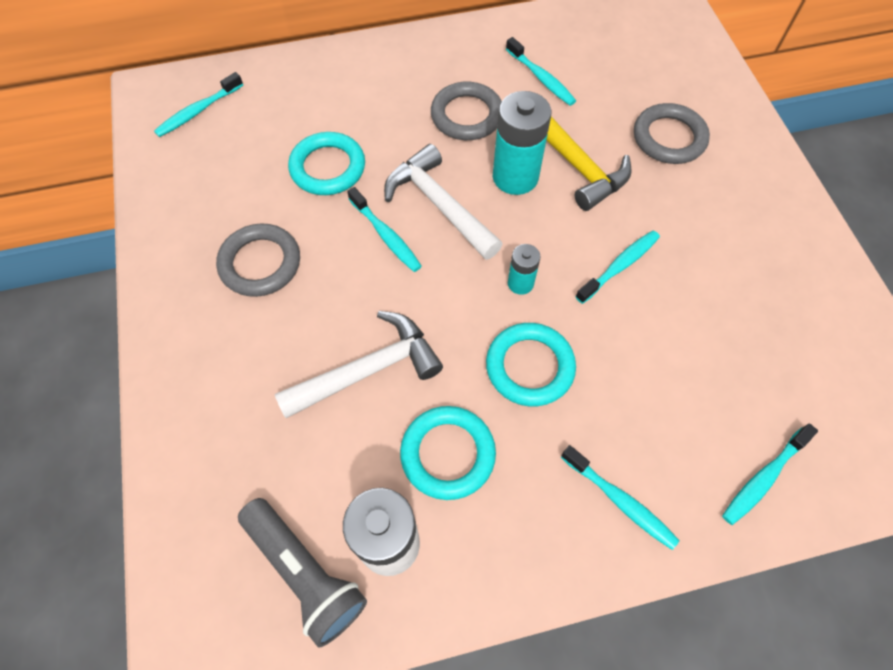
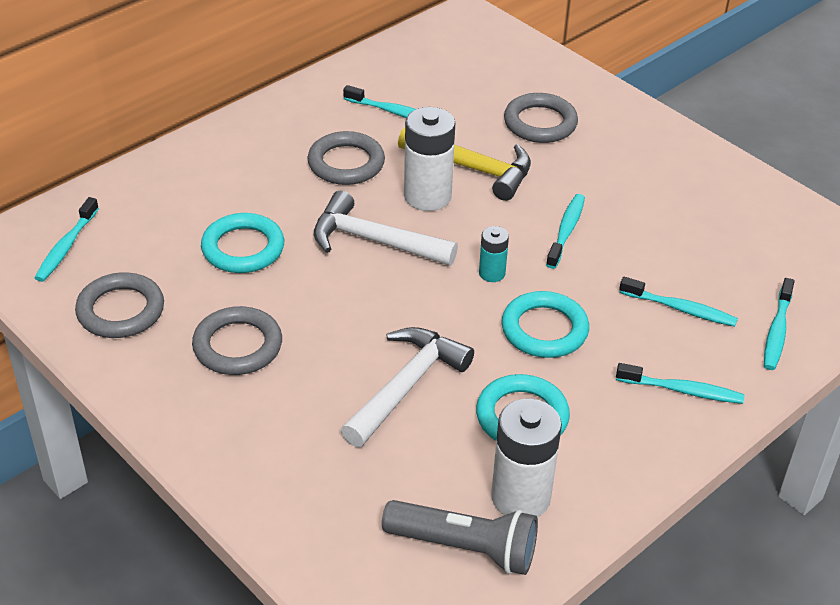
camera: 30 degrees left, 20 degrees down
(197, 189) = (121, 310): none -> grey ring
(386, 235) = (343, 281): turquoise toothbrush -> turquoise toothbrush (680, 309)
(515, 177) = (427, 196): turquoise battery -> white battery

